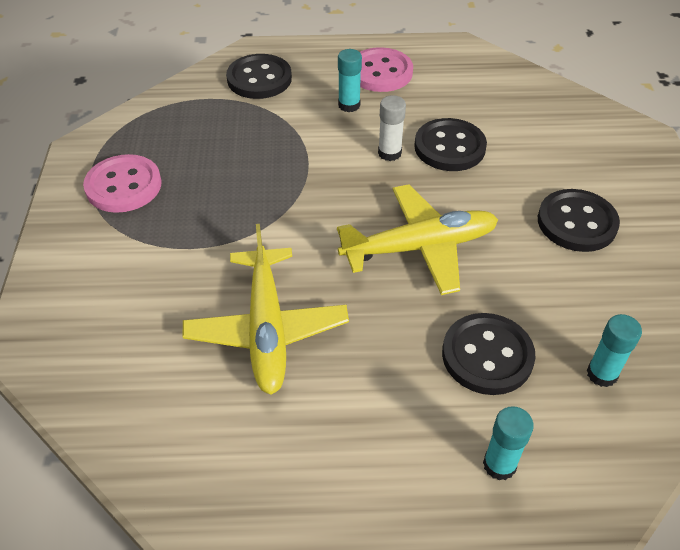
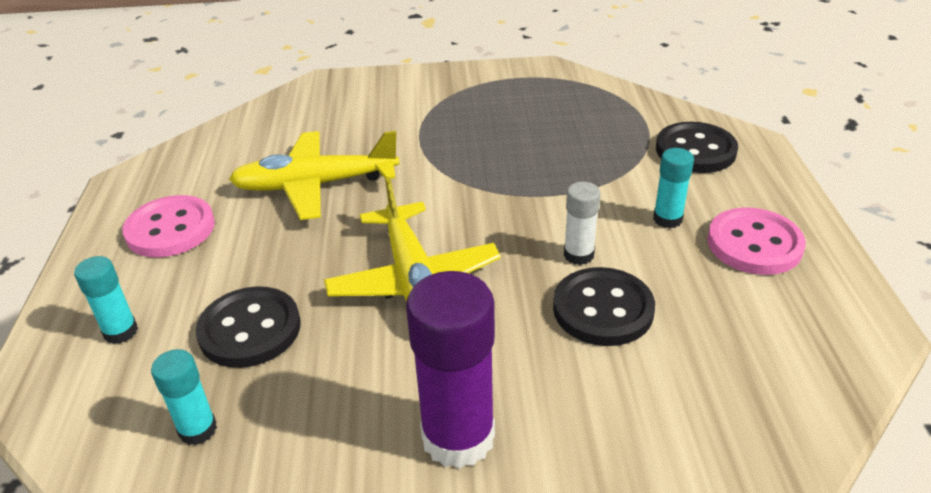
camera: 90 degrees right, 10 degrees down
(123, 186) = (498, 94): pink button -> pink button (170, 229)
(576, 222) = (458, 437): black button -> purple glue stick

